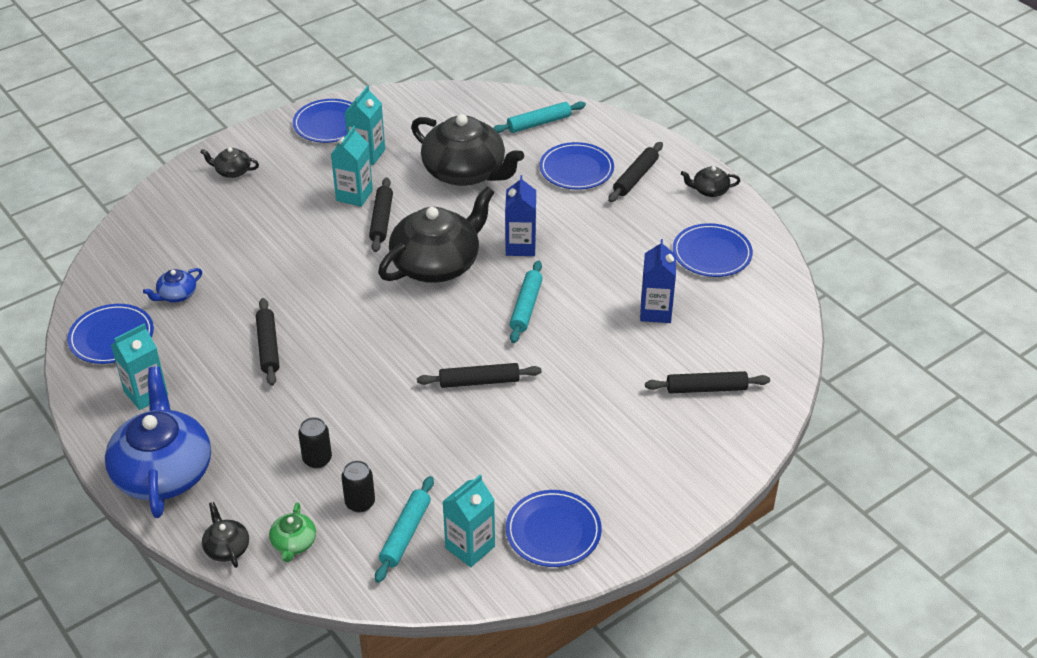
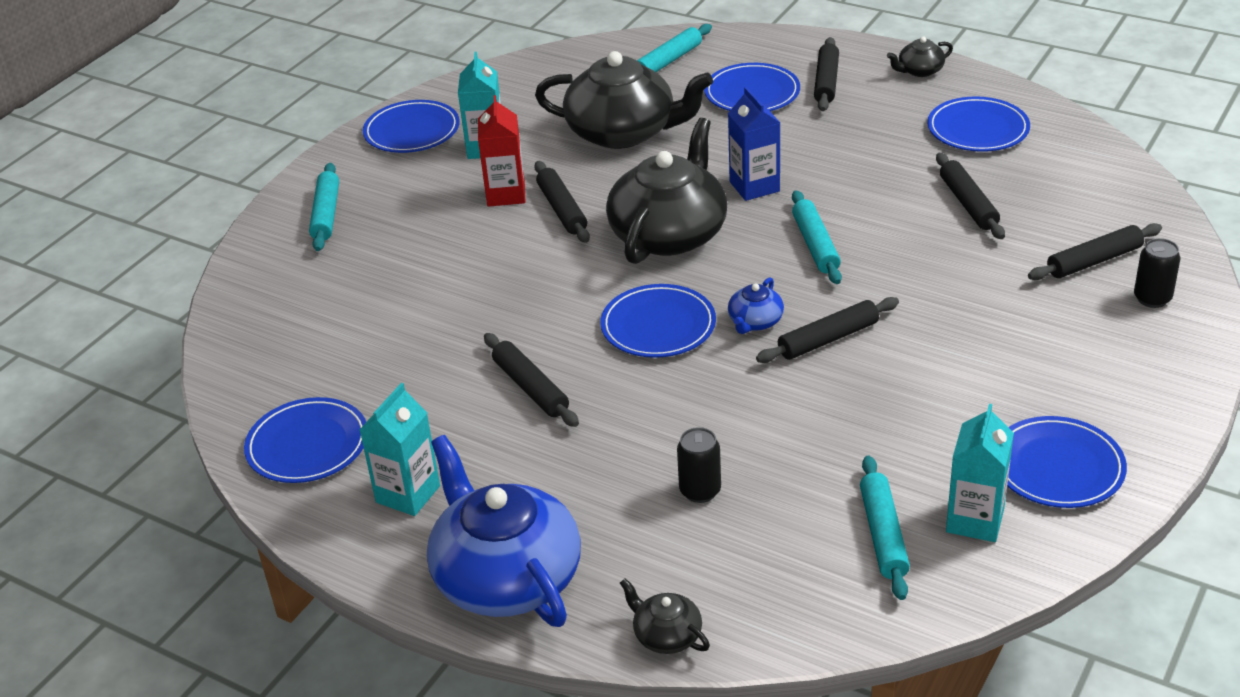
camera: 20 degrees left, 5 degrees down
(176, 295) = (360, 369): blue teapot -> blue teapot (755, 321)
(232, 171) = (326, 214): black teapot -> turquoise rolling pin
(293, 543) = (750, 597): green teapot -> none
(354, 195) = (506, 194): turquoise carton -> red carton
(360, 503) = (796, 520): black can -> black can (1152, 298)
(378, 331) = (658, 326): none -> blue plate
(655, 311) = (968, 203): blue carton -> black rolling pin

